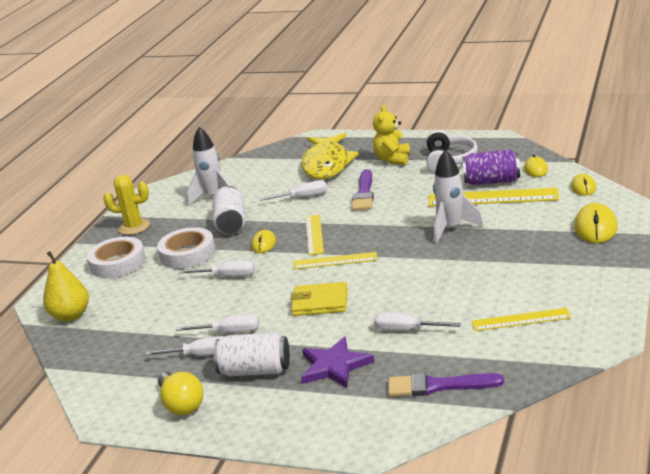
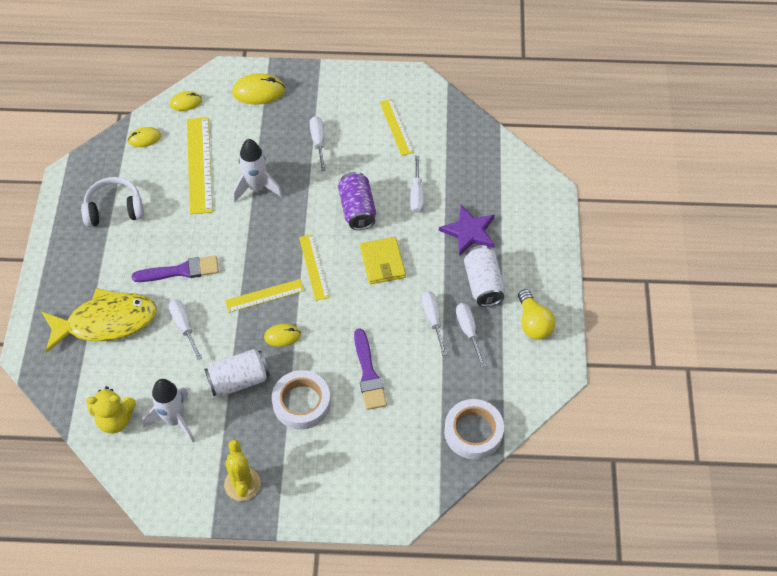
camera: 110 degrees left, 30 degrees up
(71, 316) = (421, 472): yellow pear -> none
(118, 263) = (321, 468): white tape -> white tape (473, 432)
(181, 404) = (533, 323): yellow light bulb -> yellow light bulb turned 120 degrees clockwise
(227, 276) = (343, 350): white screwdriver -> white screwdriver (318, 142)
(393, 159) = (103, 260): yellow teddy bear -> yellow teddy bear (115, 419)
(438, 386) = (482, 164): purple brush -> purple brush (368, 374)
(492, 181) = (166, 169): purple can -> purple can (357, 209)

